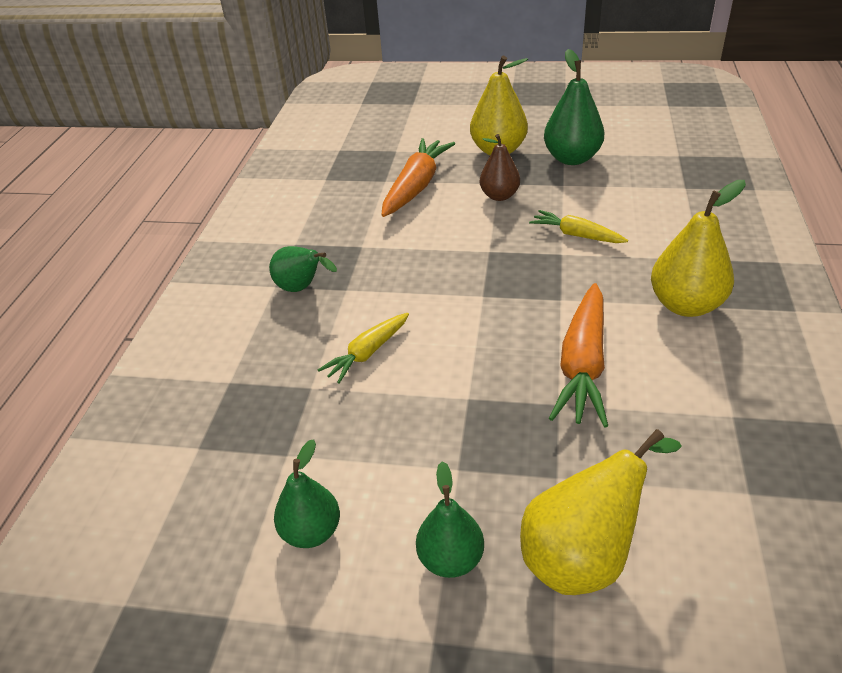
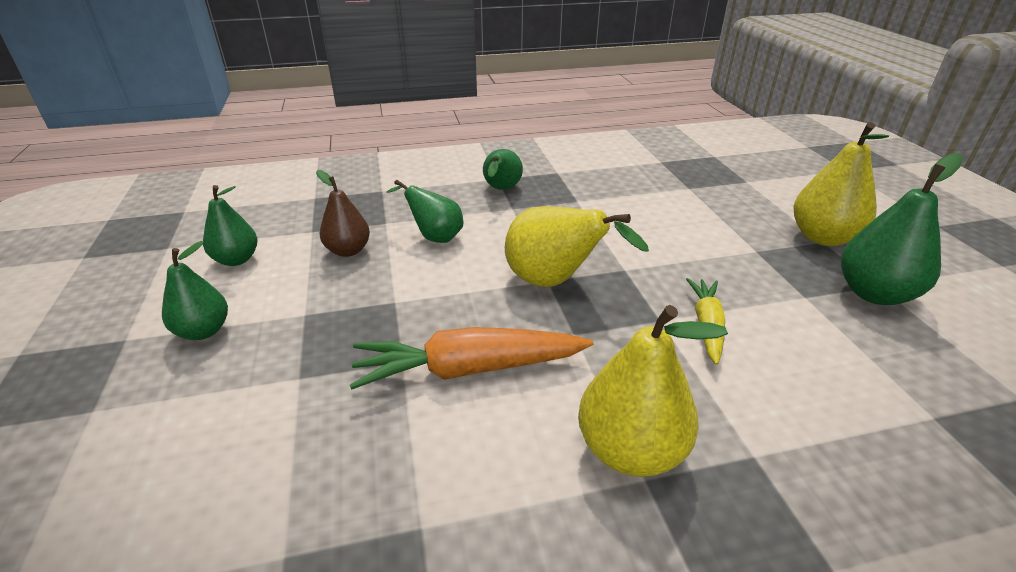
camera: 65 degrees right, 5 degrees down
(367, 353) = (435, 237): yellow carrot -> green pear
(416, 186) = (696, 205): orange carrot -> none
(499, 196) = (731, 256): brown pear -> brown pear (348, 251)
(583, 556) = (198, 412): yellow pear -> yellow pear (554, 282)

